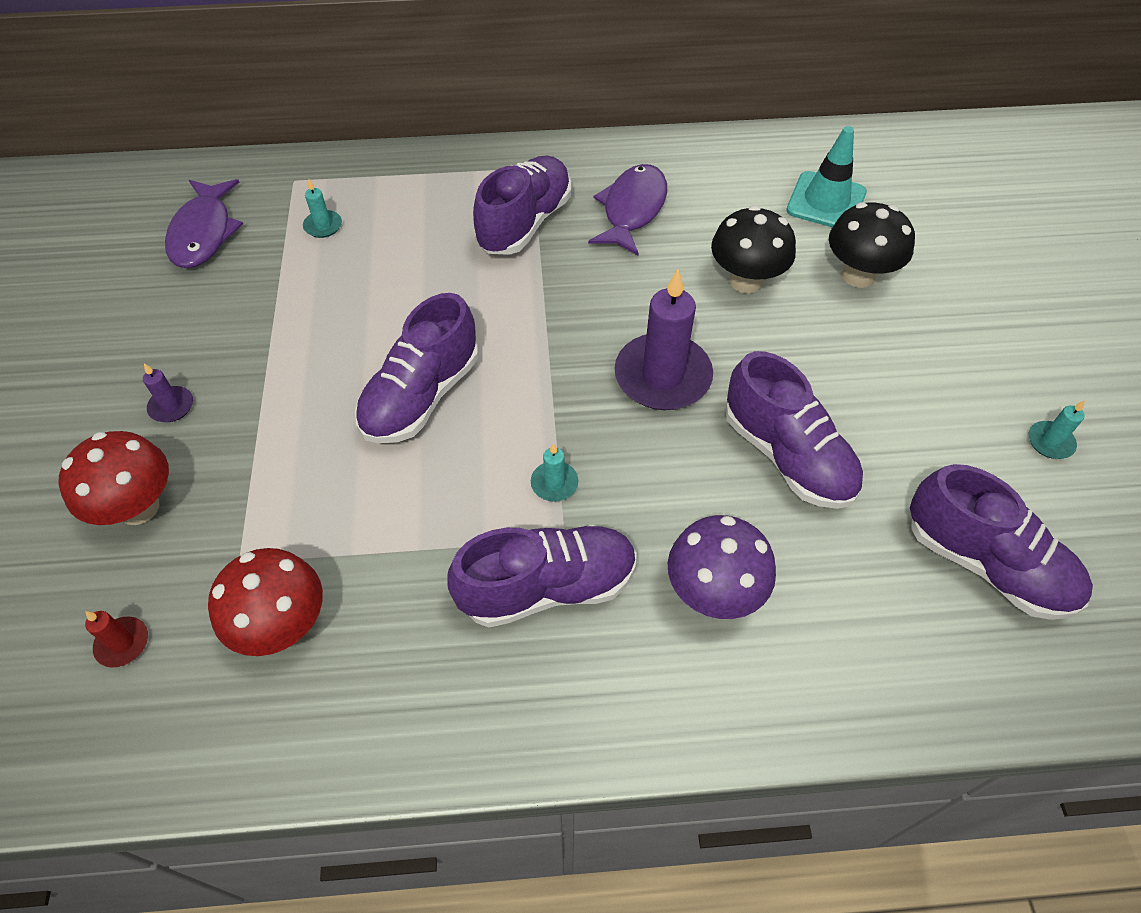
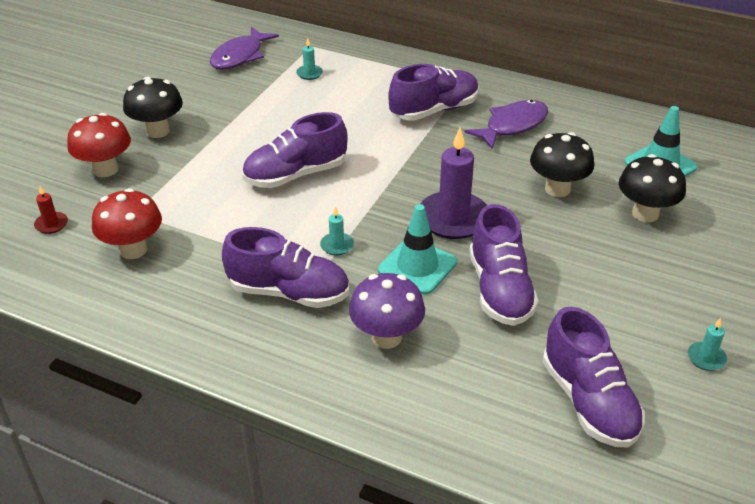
camera: 30 degrees right, 15 degrees down
(171, 406) = (157, 131): purple candle -> black mushroom
(672, 467) = (417, 266): none -> turquoise traffic cone

